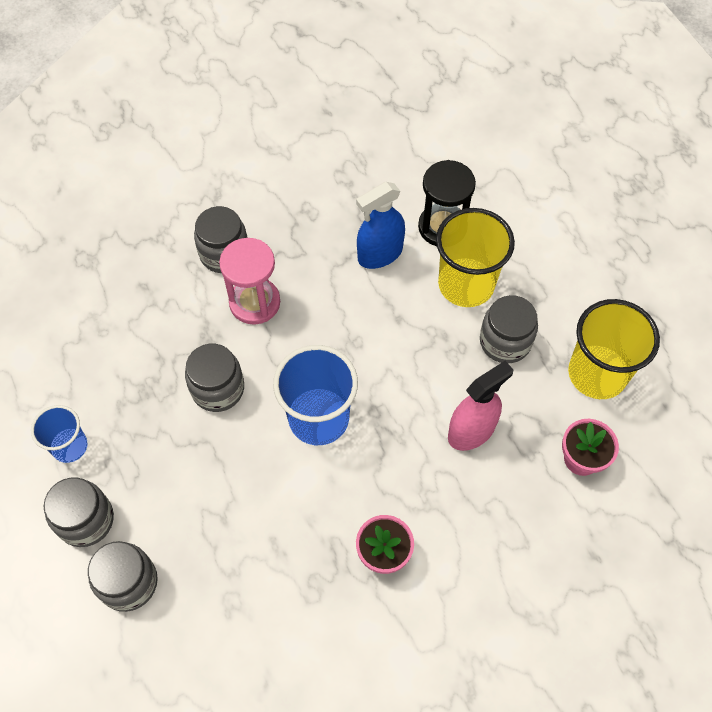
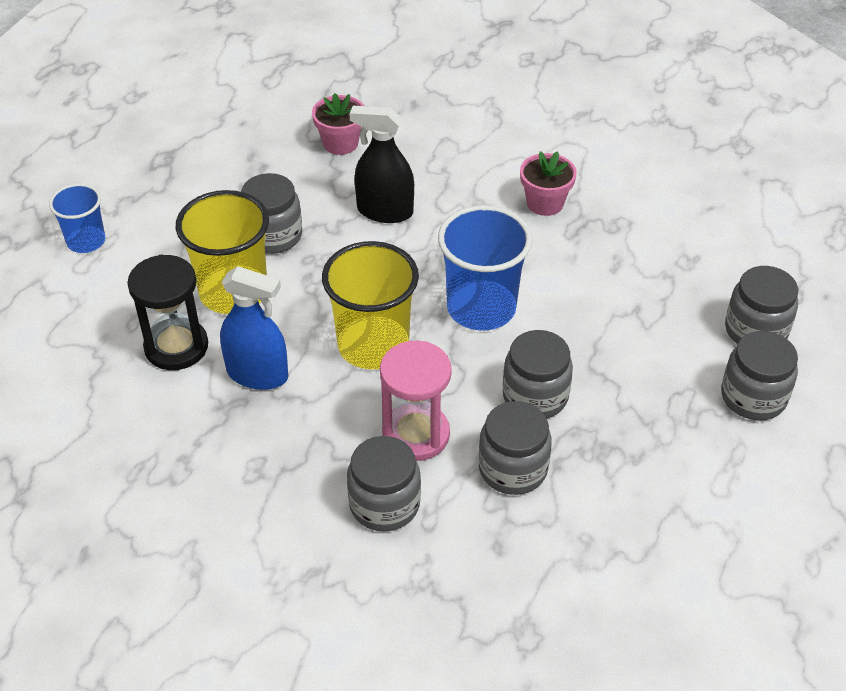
camera: 130 degrees left, 15 degrees down
(69, 446) = (716, 464): blue cup -> blue cup (86, 241)
(181, 333) = (513, 468): none -> grey jar
(471, 431) = (385, 211): pink spray bottle -> black spray bottle
(597, 373) = (249, 169): yellow cup -> yellow cup (373, 345)

